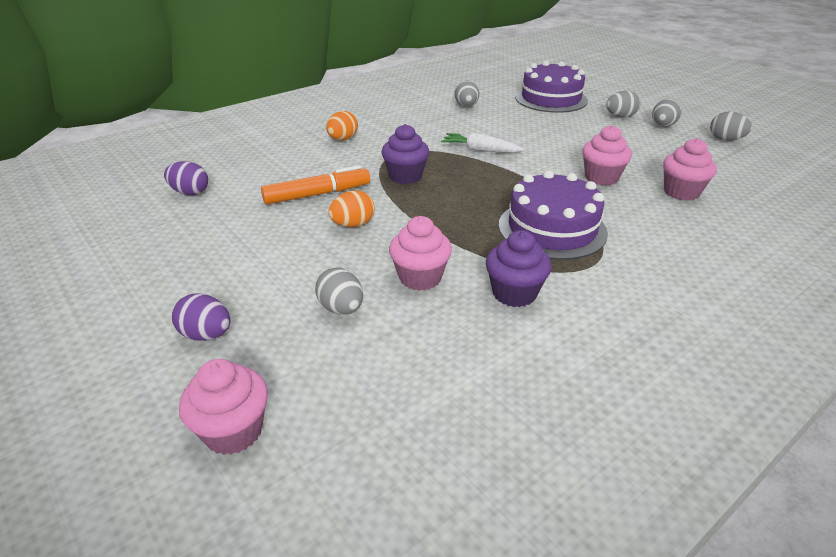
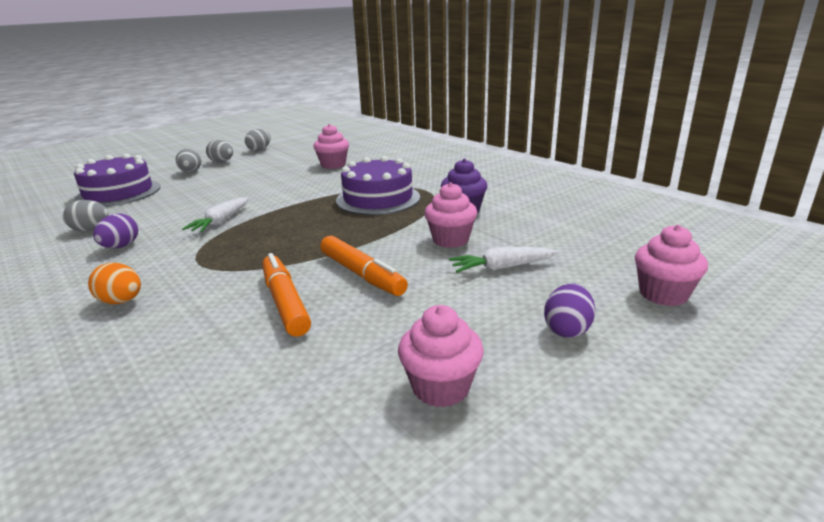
camera: 90 degrees left, 10 degrees down
(190, 192) = (233, 424): purple egg -> purple egg (121, 246)
(341, 308) = (502, 268): grey egg -> white carrot
(353, 225) = (362, 274): orange egg -> orange marker
(405, 176) = (262, 254): purple cupcake -> none
(601, 177) = (302, 183): pink cupcake -> pink cupcake (441, 387)

